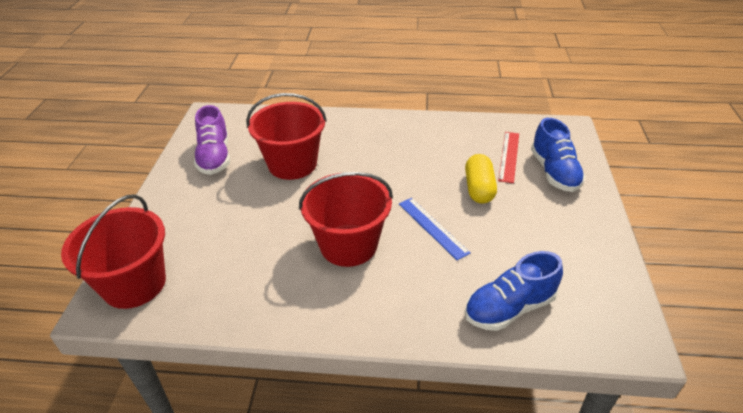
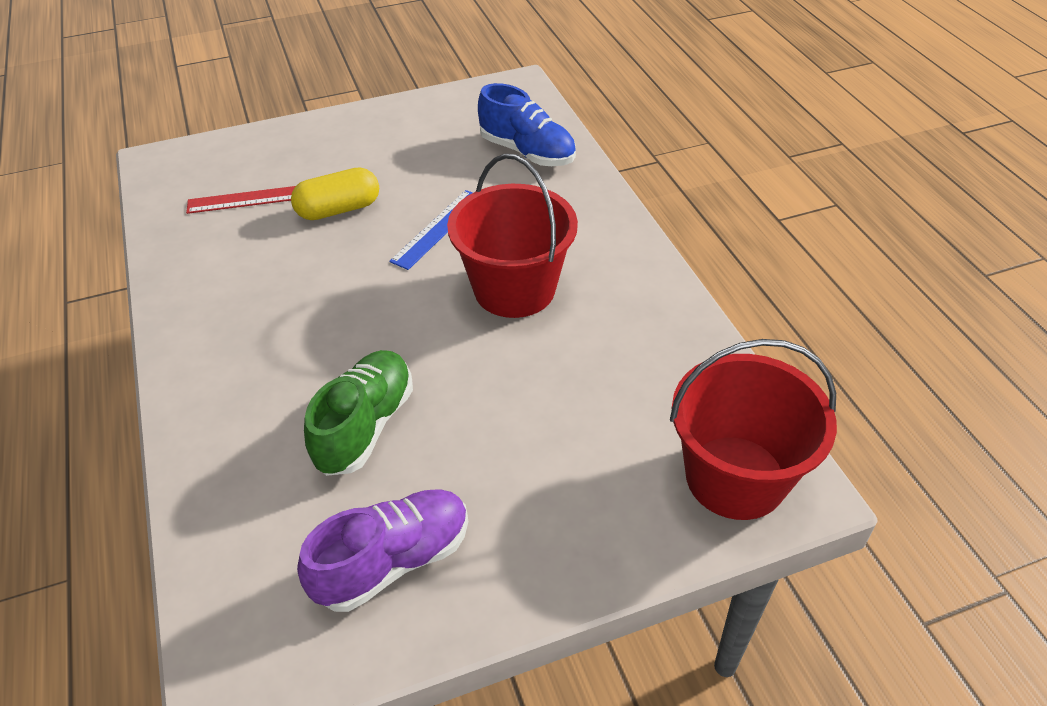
camera: 115 degrees left, 5 degrees up
(292, 164) = (365, 426): red bucket -> green shoe
(554, 172) = (275, 158): blue shoe -> none

